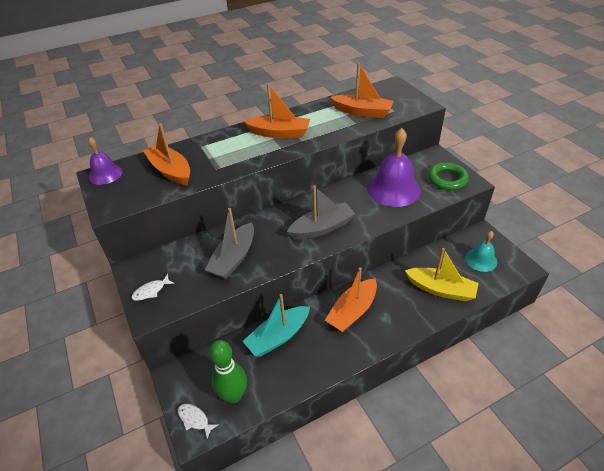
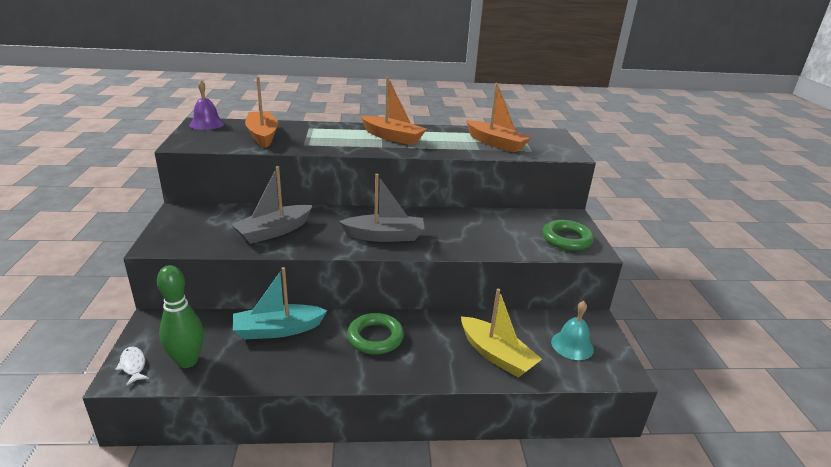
camera: 20 degrees right, 15 degrees down
(151, 291) = (176, 230): white fish -> none
(352, 311) = (375, 337): orange boat -> green ring
(393, 189) = (494, 229): purple bell -> none

